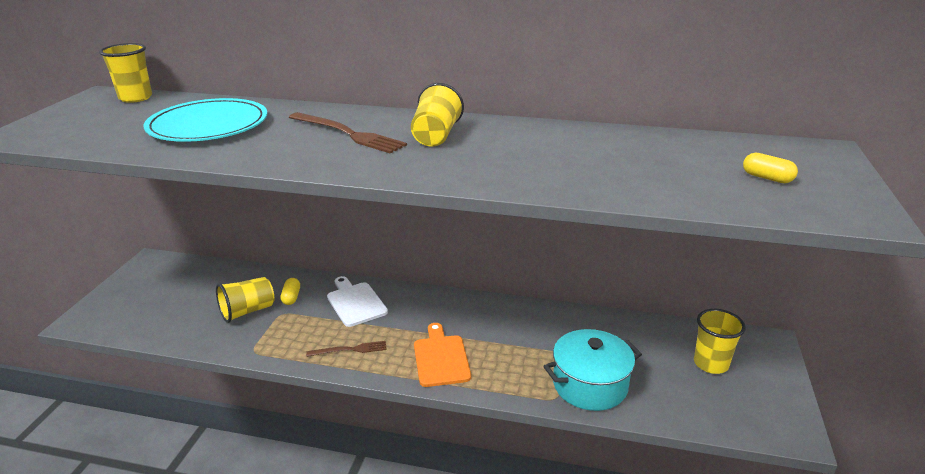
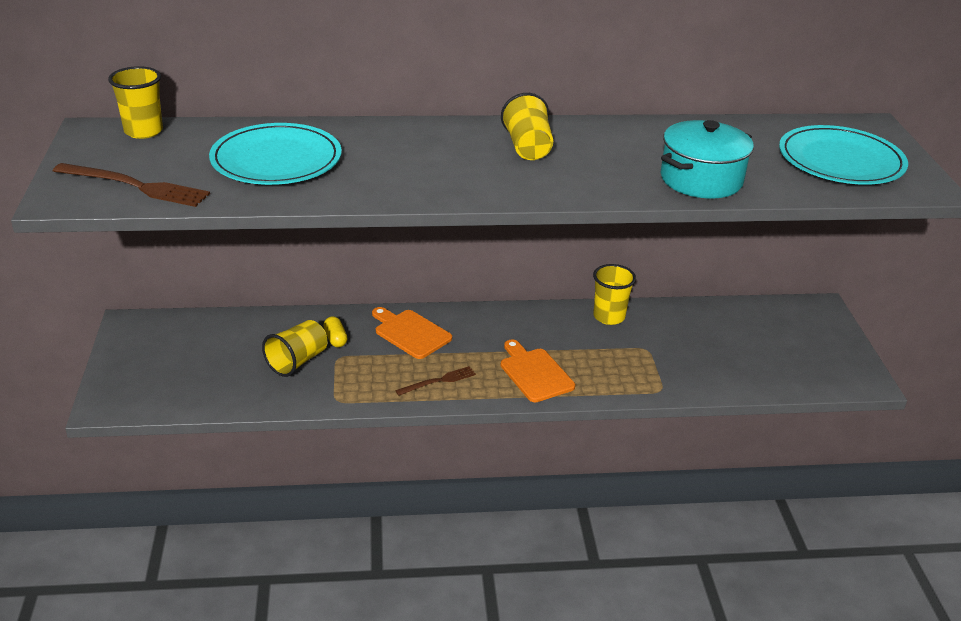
camera: 20 degrees left, 5 degrees up
(348, 134) = (438, 154): brown fork -> brown fork (135, 186)
(355, 302) = (410, 333): white cutting board -> orange cutting board
(590, 385) = (685, 373): turquoise pot -> turquoise pot (701, 179)
(710, 364) = (780, 335): yellow cup -> yellow cup (609, 316)
(767, 178) = (840, 160): yellow capsule -> turquoise plate

